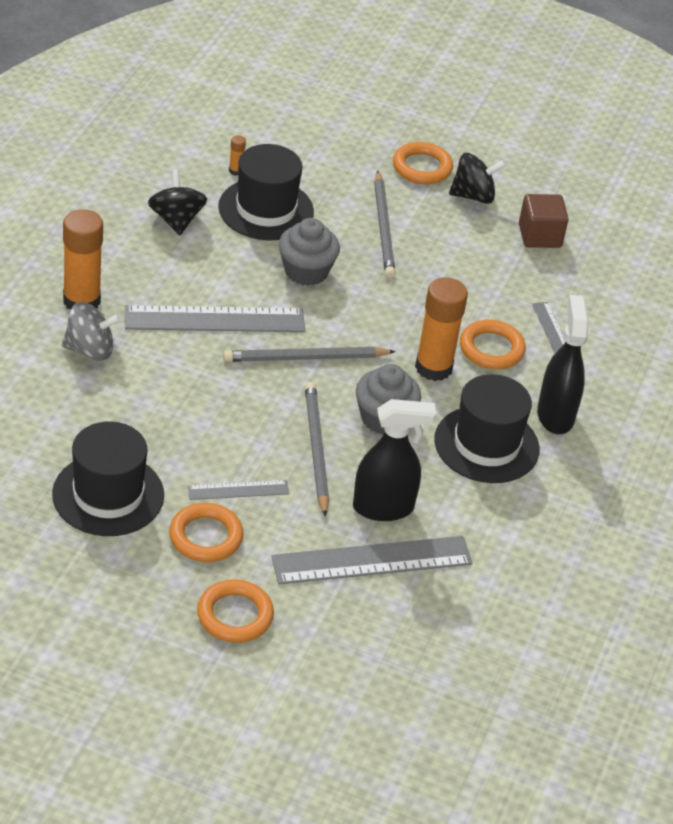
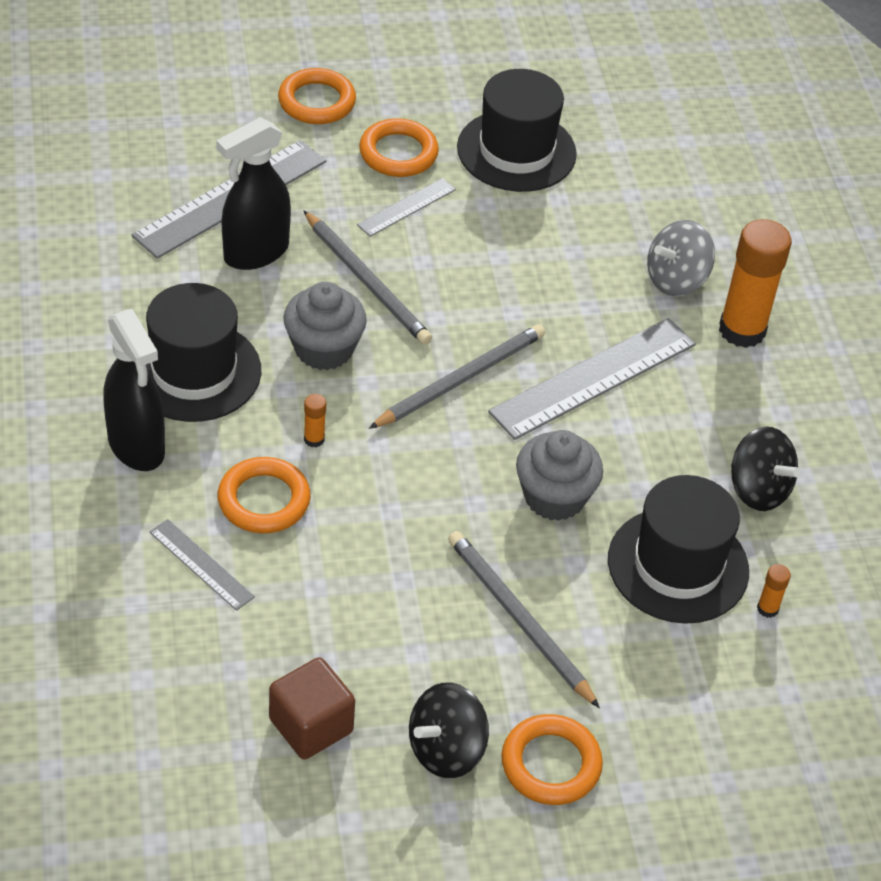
camera: 150 degrees right, 5 degrees up
(433, 367) = (314, 439): orange glue stick -> orange glue stick, size x0.41

